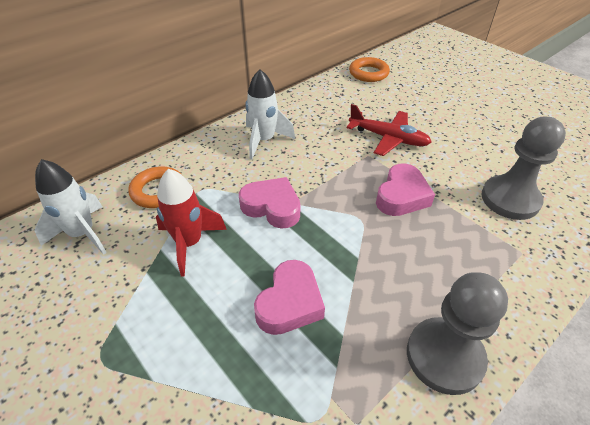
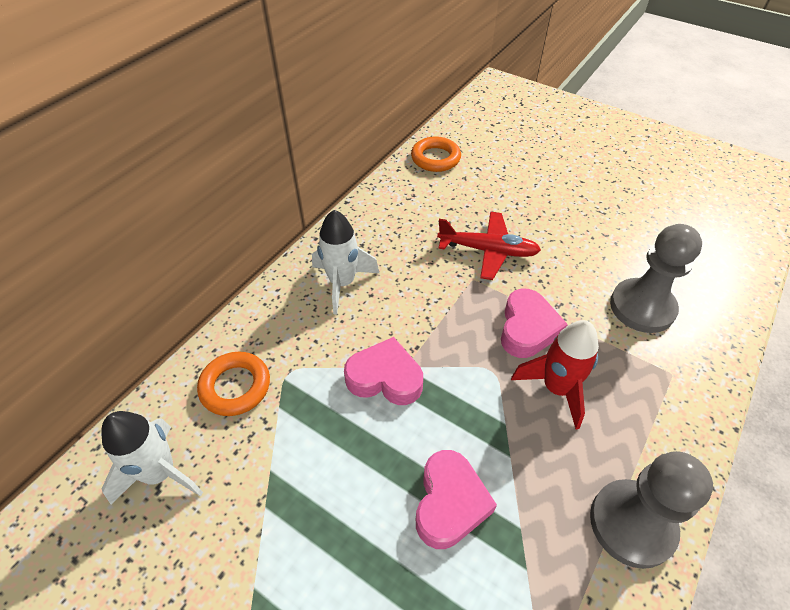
camera: 15 degrees left, 5 degrees up
(189, 243) = (303, 453): red rocket -> red rocket (556, 388)

